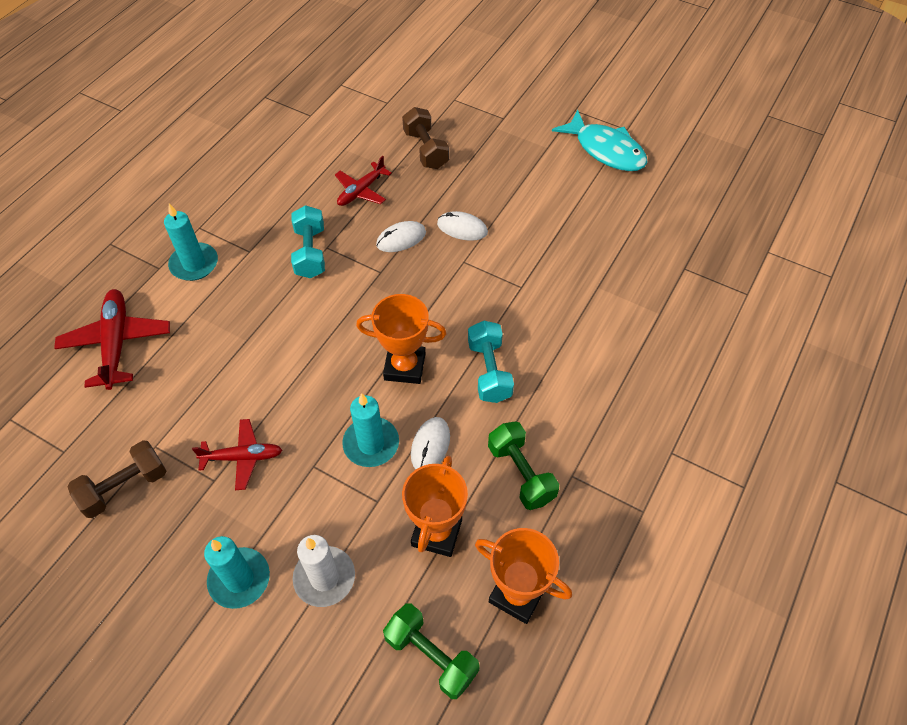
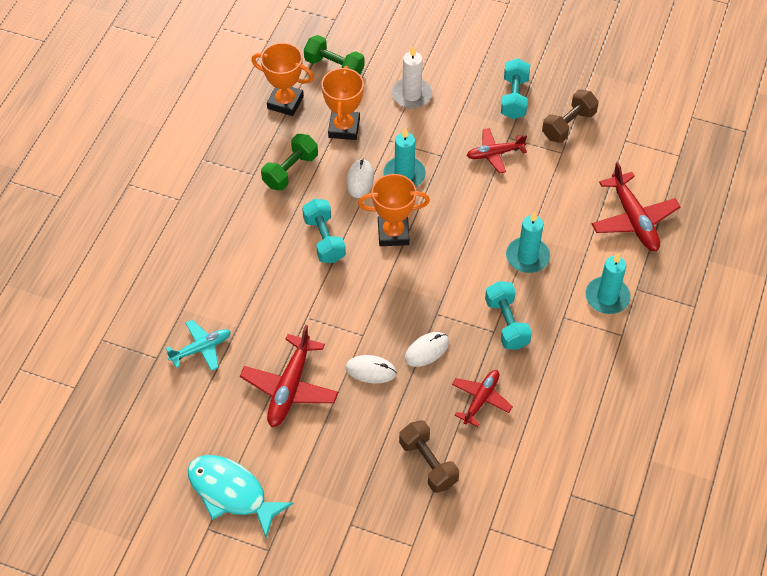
camera: 170 degrees right, 0 degrees up
(178, 547) = (514, 98): none -> turquoise dumbbell
(239, 579) = (466, 87): turquoise candle -> turquoise candle (527, 257)
(521, 473) = (290, 171): green dumbbell -> green dumbbell turned 75 degrees clockwise
(546, 223) = (290, 388): none -> red plane
(637, 270) = (201, 348): none -> turquoise plane

